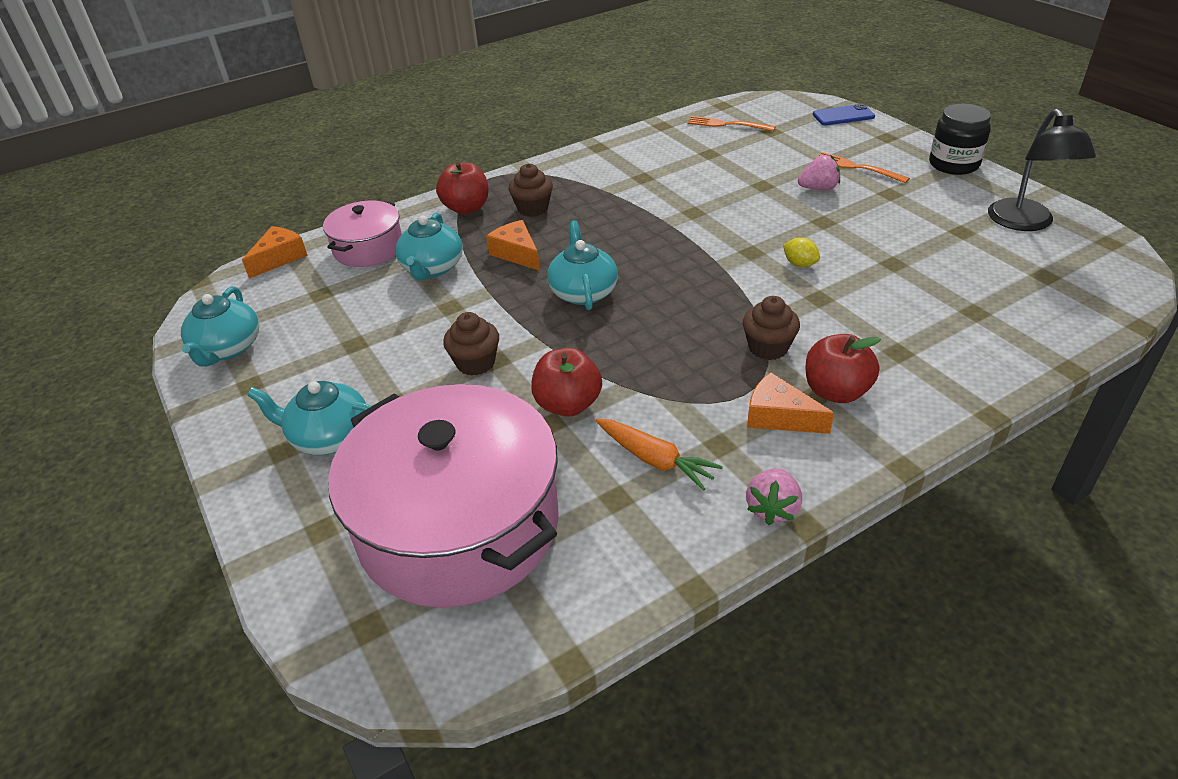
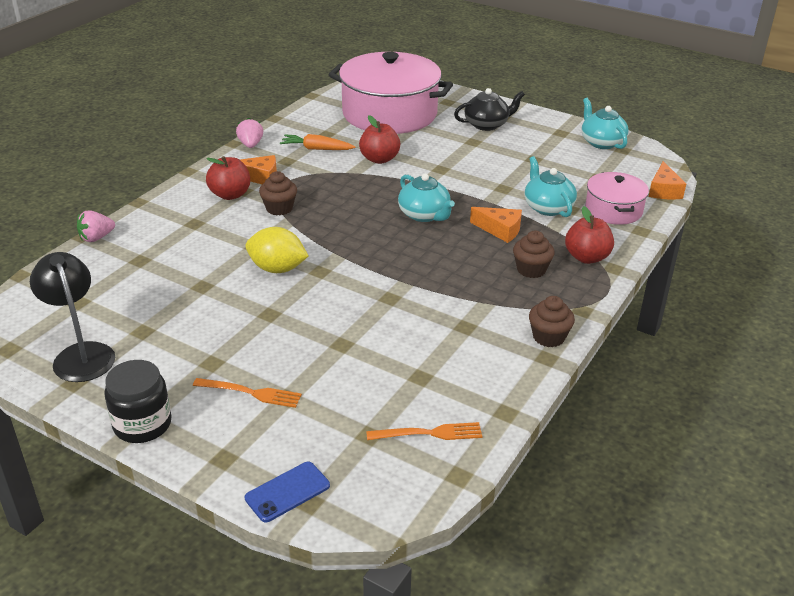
camera: 150 degrees right, 5 degrees down
(329, 437) = (487, 124): turquoise teapot -> black teapot
(475, 363) = (451, 165): brown cupcake -> brown cupcake (548, 337)
(799, 264) = (277, 269): yellow lemon -> yellow lemon, size x1.91
(818, 188) = (284, 352): pink strawberry -> pink strawberry (96, 238)

